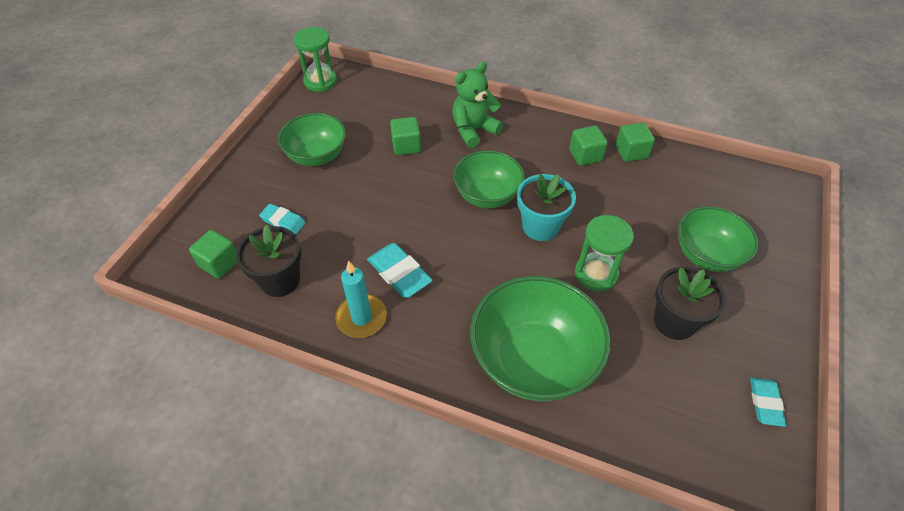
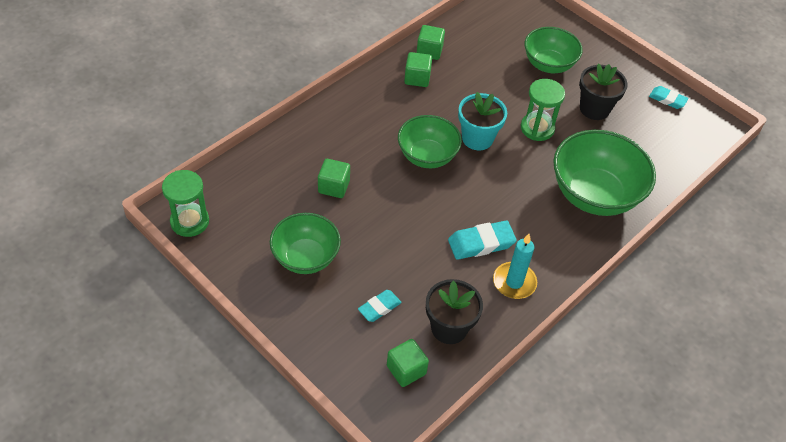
camera: 70 degrees left, 0 degrees up
(473, 130) = (343, 133): green teddy bear -> none

